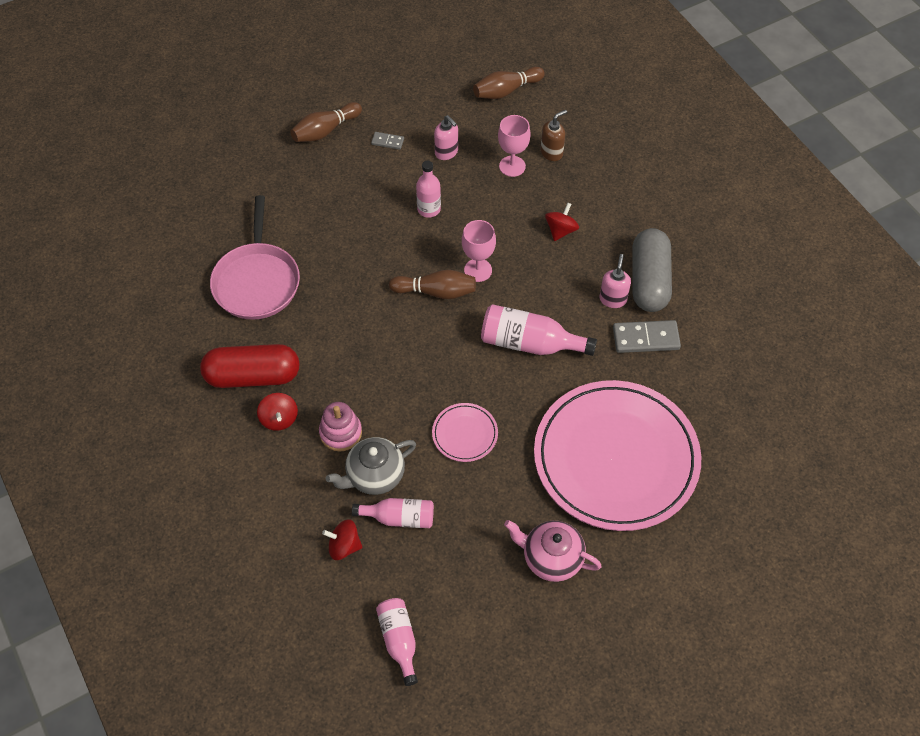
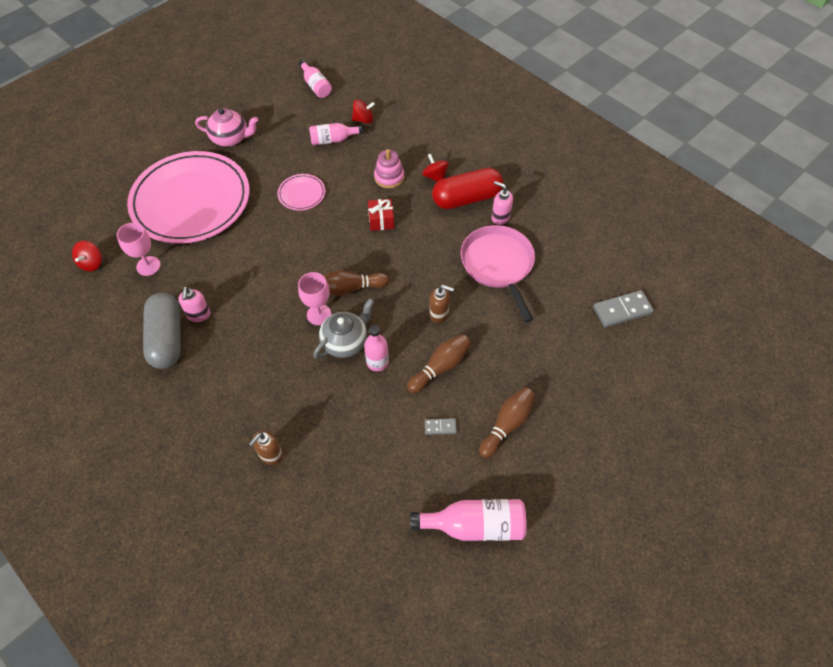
camera: 165 degrees right, 0 degrees up
(347, 242) = (439, 314): none -> brown soap dispenser
(372, 370) = (381, 220): none -> red gift
(374, 475) = (357, 158): grey teapot -> grey teapot (345, 342)
(446, 152) = (377, 428): pink soap dispenser -> pink soap dispenser (500, 217)
(506, 91) = (333, 528): brown bowling pin -> brown bowling pin (440, 367)
(512, 166) = (308, 428): pink goblet -> pink goblet (148, 266)
(530, 343) = (264, 264): pink bottle -> pink bottle (474, 525)
(561, 230) = (251, 369): red spinning top -> red spinning top (91, 263)
(646, 338) = (170, 288): grey domino -> grey domino (622, 310)

